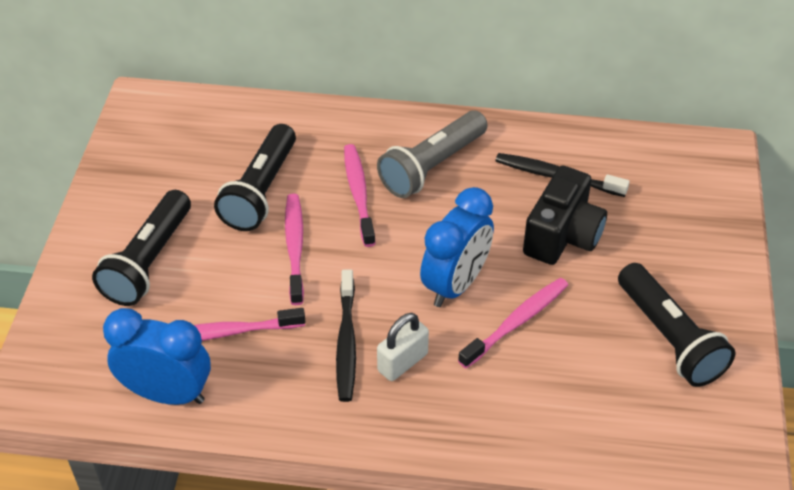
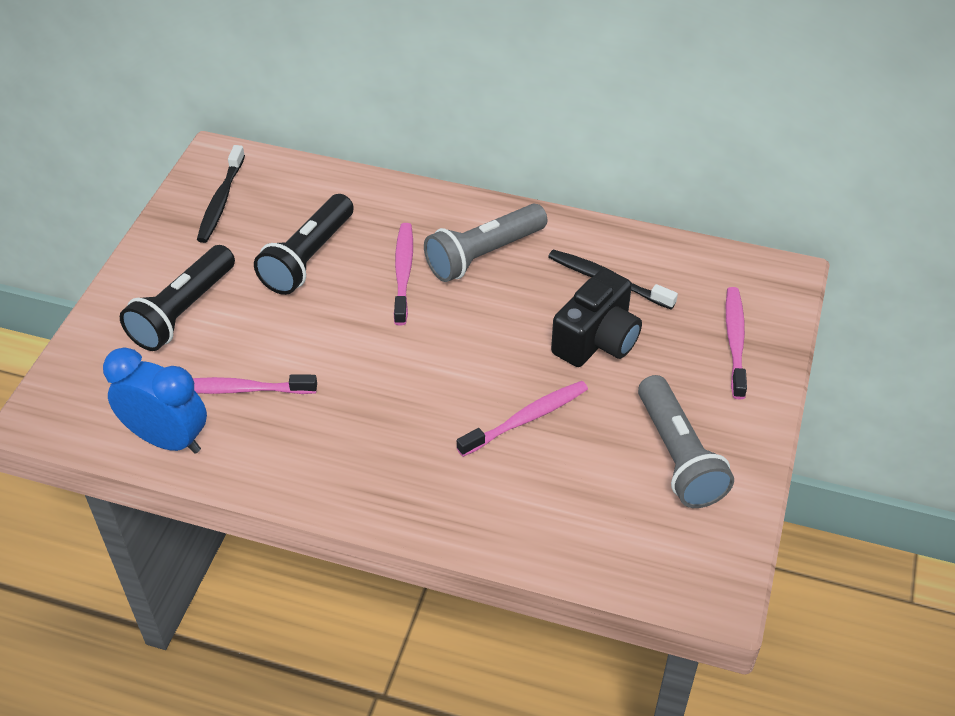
camera: 10 degrees right, 0 degrees up
(295, 247) = (326, 316): pink toothbrush -> pink toothbrush (735, 341)
(346, 342) = (352, 415): black toothbrush -> black toothbrush (221, 201)
(402, 362) = (402, 442): white padlock -> none
(455, 284) = (475, 373): blue clock -> none
(669, 338) = (678, 456): black flashlight -> grey flashlight

